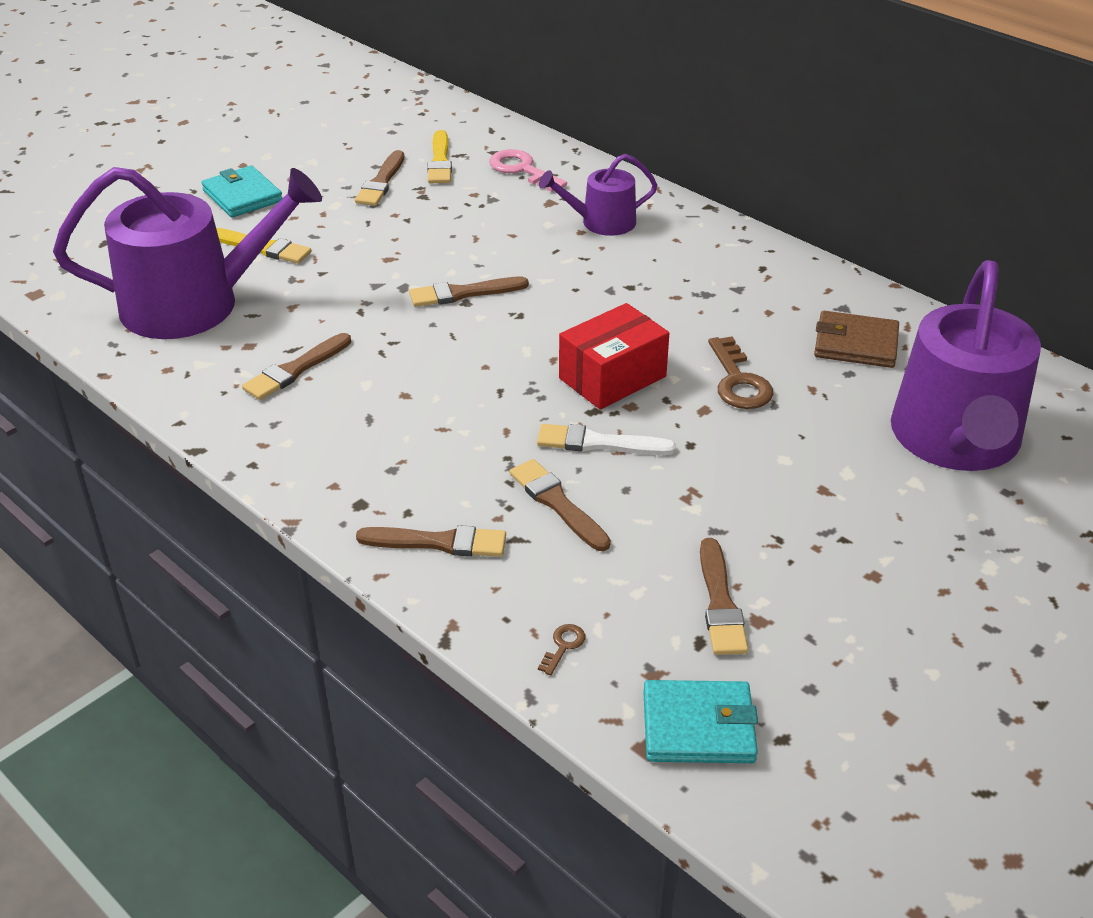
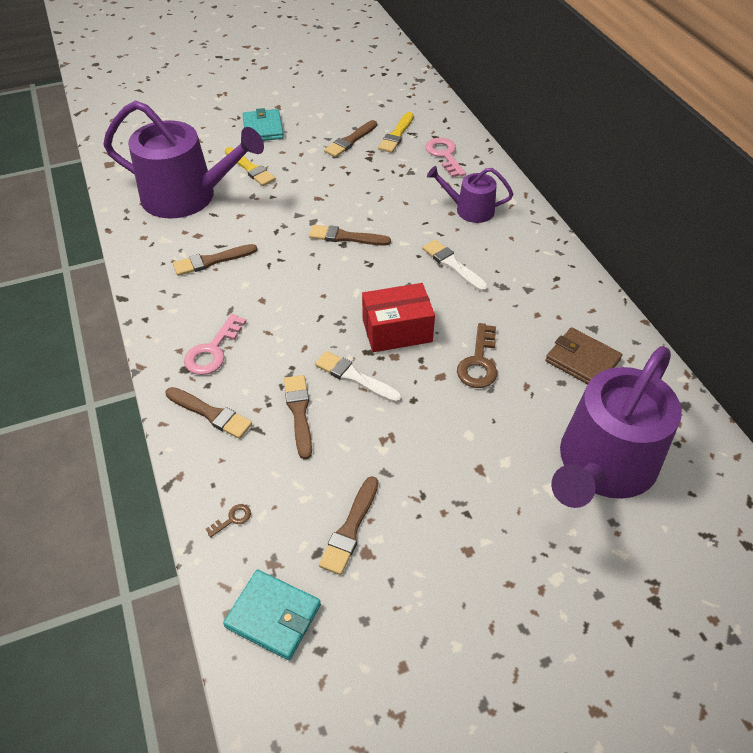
camera: 25 degrees right, 10 degrees up
(383, 471) = (213, 350): none -> pink key
(627, 287) = (453, 265): none -> white brush

